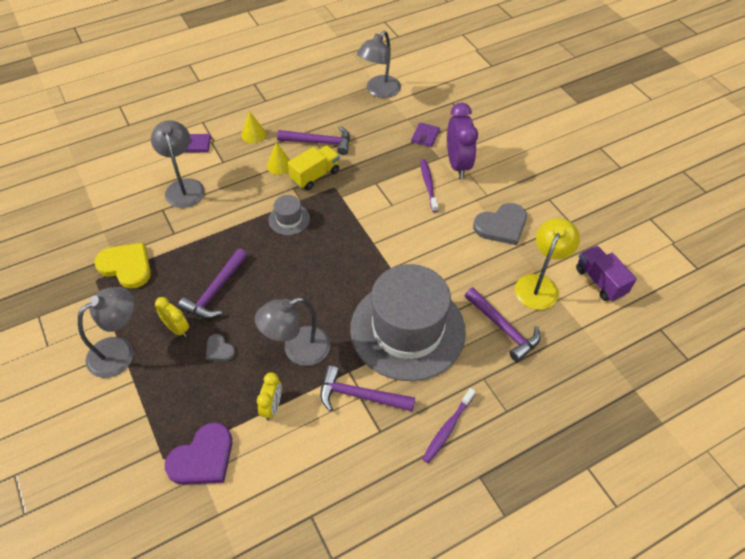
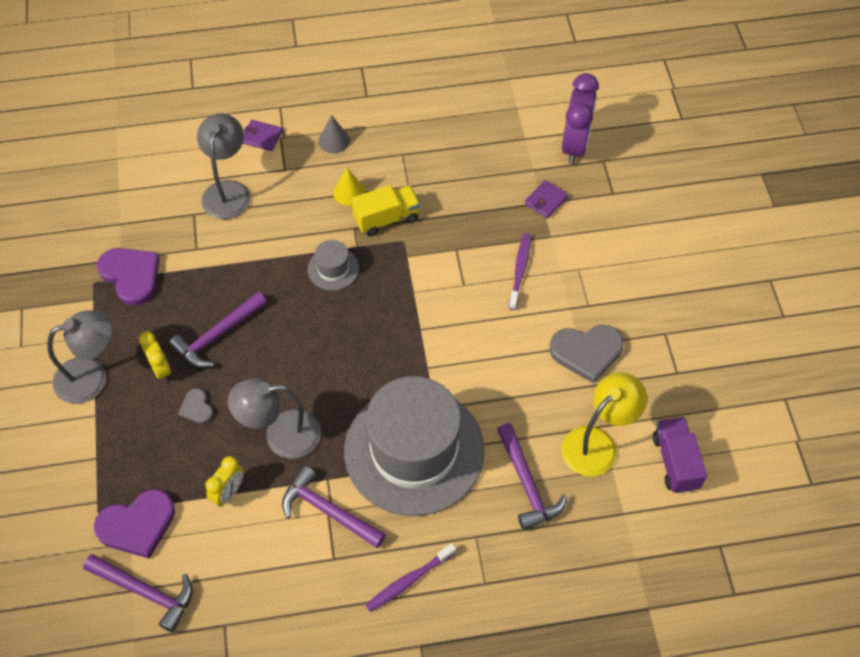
camera: 20 degrees right, 5 degrees up
(126, 266) = (131, 276): yellow heart -> purple heart
(253, 134) = (334, 141): yellow cone -> grey cone
(319, 142) = (410, 174): purple hammer -> purple hammer (146, 592)
(379, 91) = (514, 119): grey lamp -> none
(457, 164) = (570, 252): purple clock -> purple clock (575, 145)

